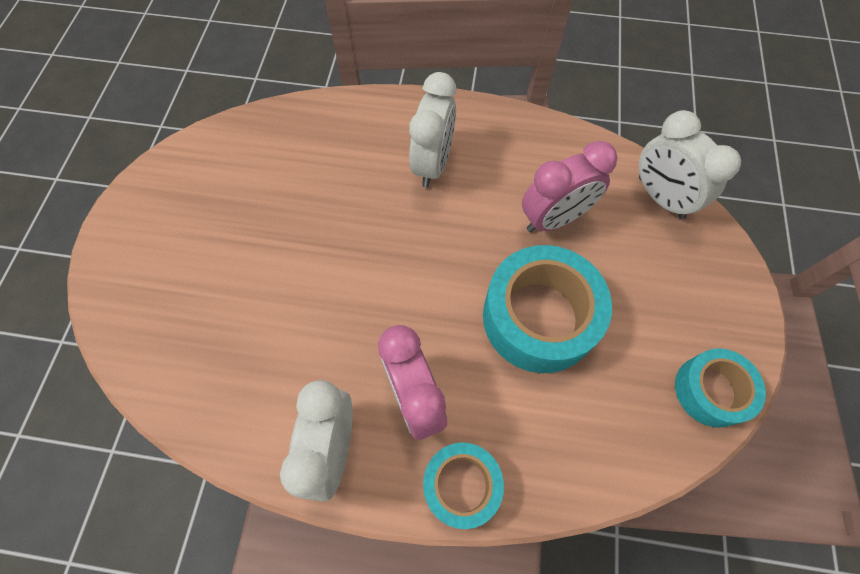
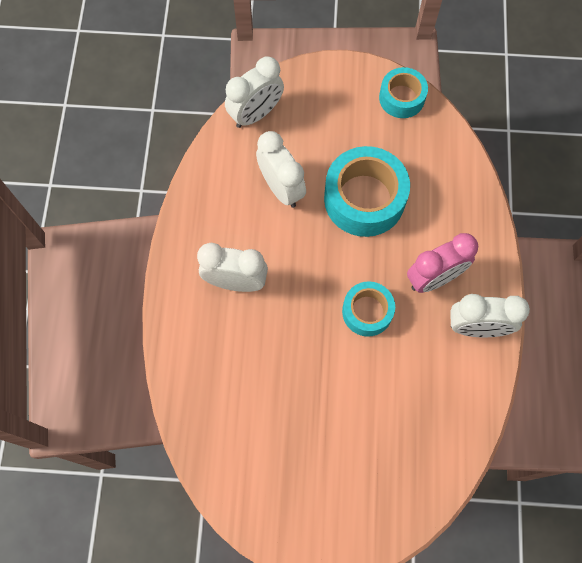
camera: 95 degrees left, 5 degrees up
(461, 485) = (485, 244): turquoise tape -> turquoise tape (367, 312)
(554, 219) = (281, 188): pink clock -> white clock

